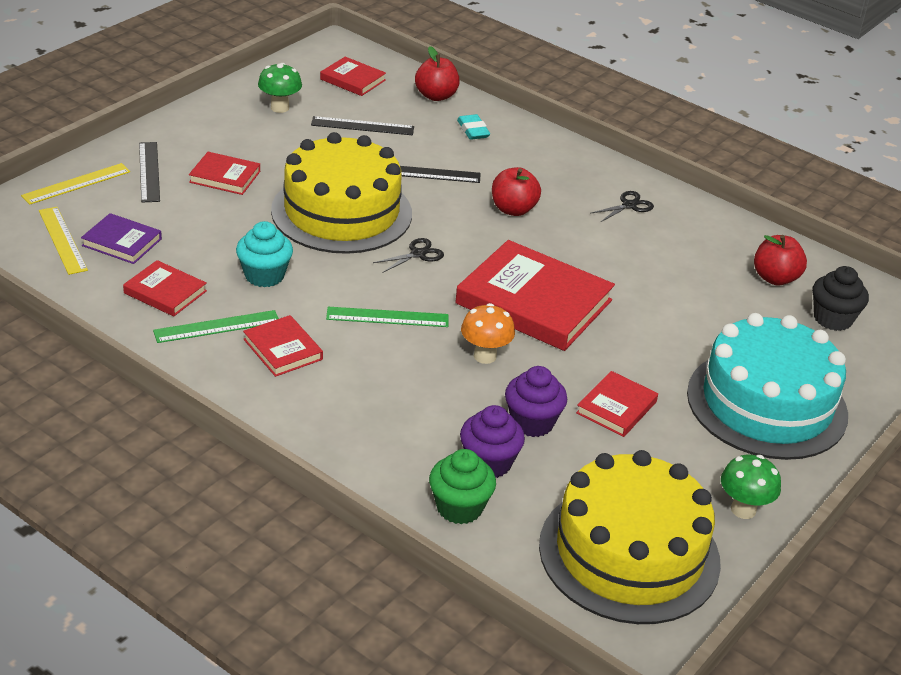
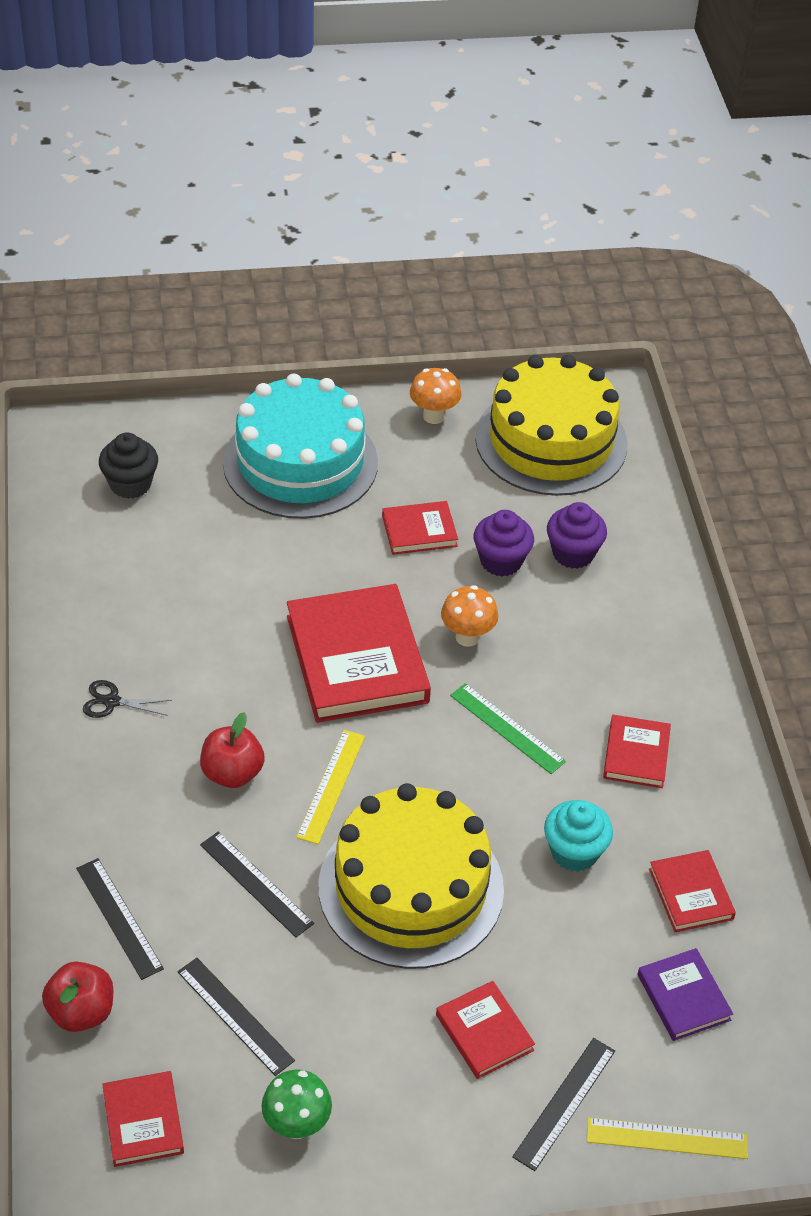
camera: 135 degrees left, 10 degrees up
(62, 240) = (745, 1044): yellow ruler -> yellow ruler (331, 786)
(217, 327) = (674, 818): green ruler -> none
(418, 254) = (396, 780): black scissors -> none
(459, 507) = (633, 537): green cupcake -> none
(473, 130) = (119, 918): turquoise eraser -> black ruler
(743, 509) = (434, 416): green mushroom -> orange mushroom
(775, 278) = (111, 545): red apple -> none

